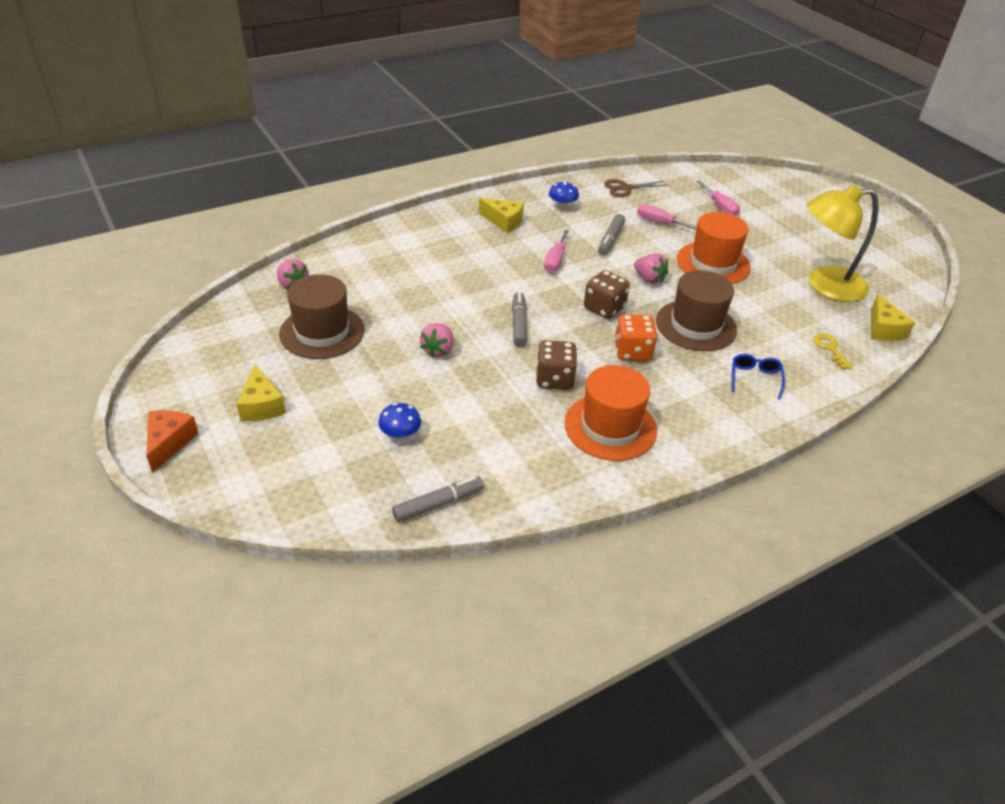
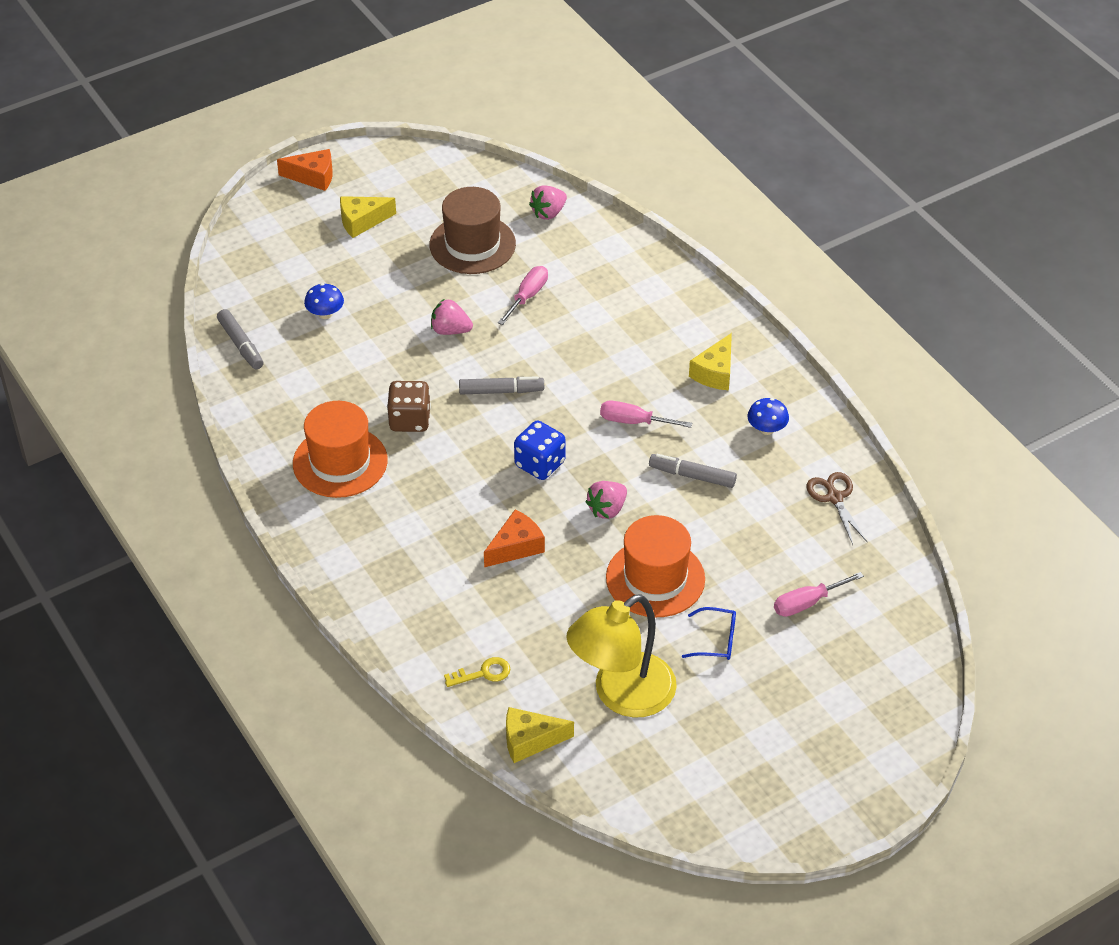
camera: 90 degrees right, 5 degrees up
(604, 308) = (540, 464): brown dice -> blue dice
(632, 352) = (461, 485): orange dice -> none
(660, 223) = (746, 530): pink screwdriver -> pink screwdriver (527, 296)
(696, 325) = (516, 547): brown hat -> orange cheese
(755, 378) = (422, 590): blue glasses -> blue glasses (716, 640)
(825, 285) = (621, 695): yellow lamp -> yellow lamp turned 120 degrees counterclockwise

